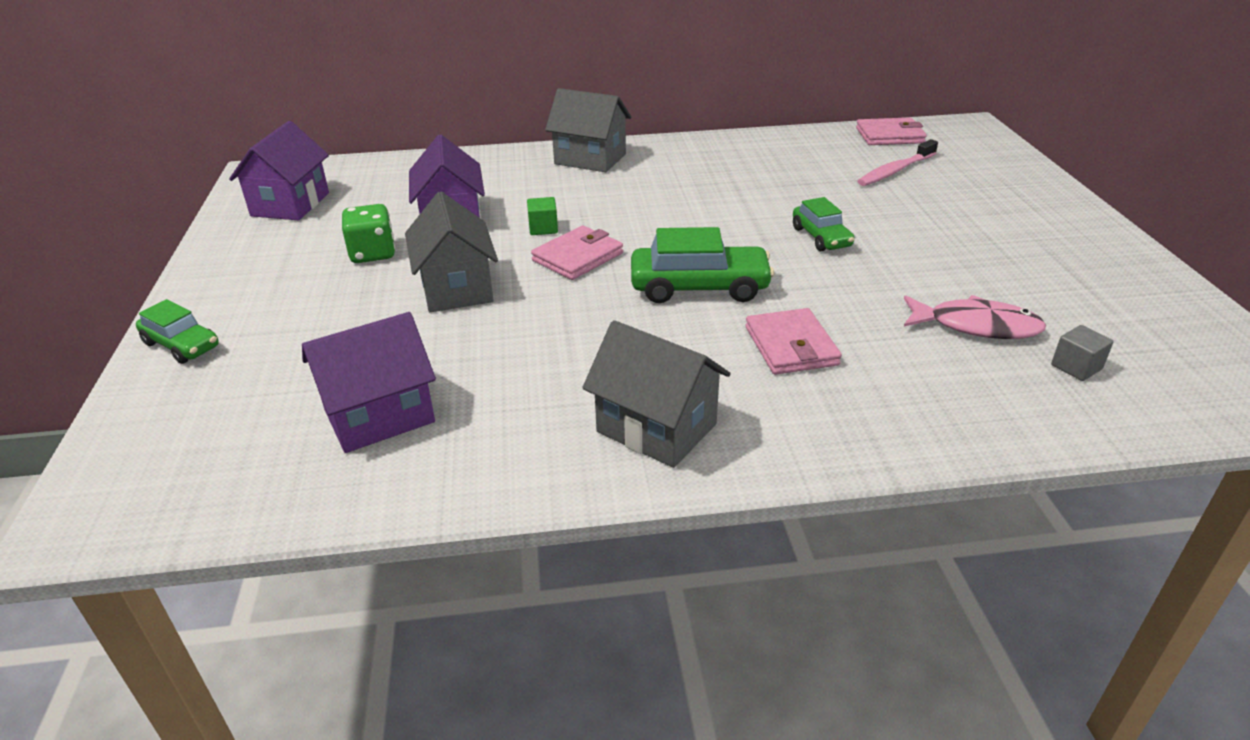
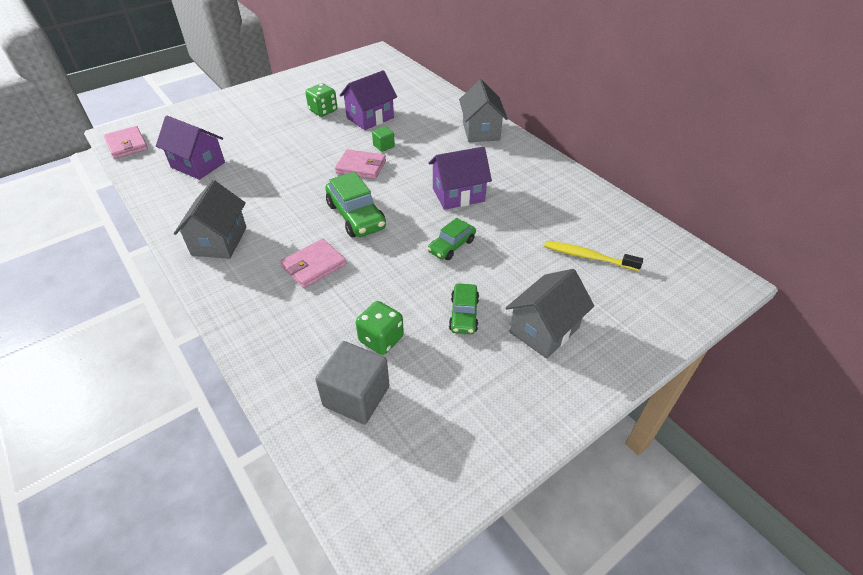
camera: 60 degrees right, 10 degrees up
(182, 345) = (225, 101): green car -> green car (464, 314)
(290, 204) = (353, 72): purple house -> purple house (458, 195)
(456, 288) = (306, 144): grey house -> grey house (544, 330)
(889, 136) = (652, 240): pink wallet -> pink wallet (127, 145)
(895, 171) = (588, 257): pink toothbrush -> yellow toothbrush
(976, 326) = (381, 339): pink fish -> green dice
(1076, 367) = (356, 396): grey cube -> grey cube, size x2.00

